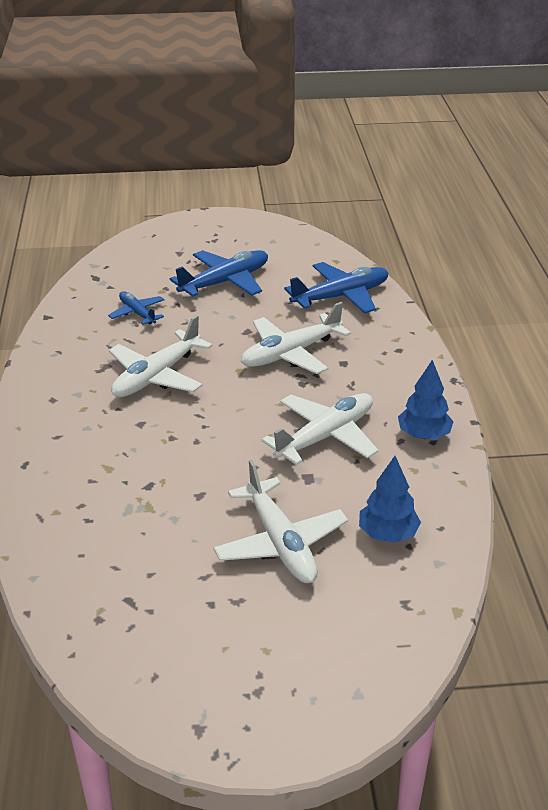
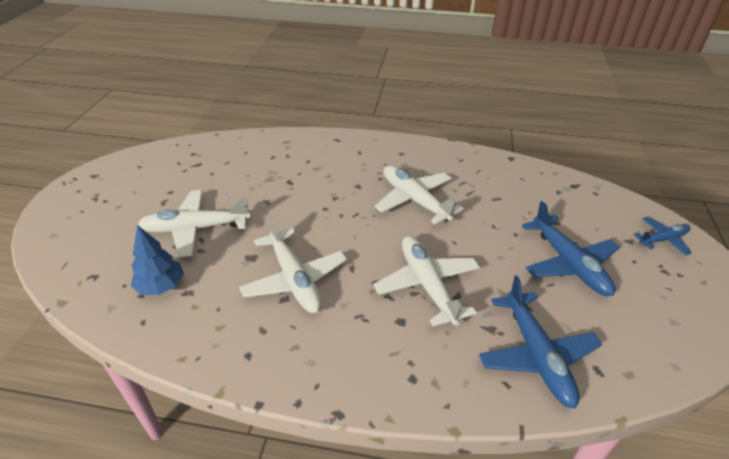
camera: 105 degrees right, 5 degrees up
(137, 313) = (512, 201): blue plane -> blue plane (662, 239)
(424, 435) = (260, 351): blue tree -> none

